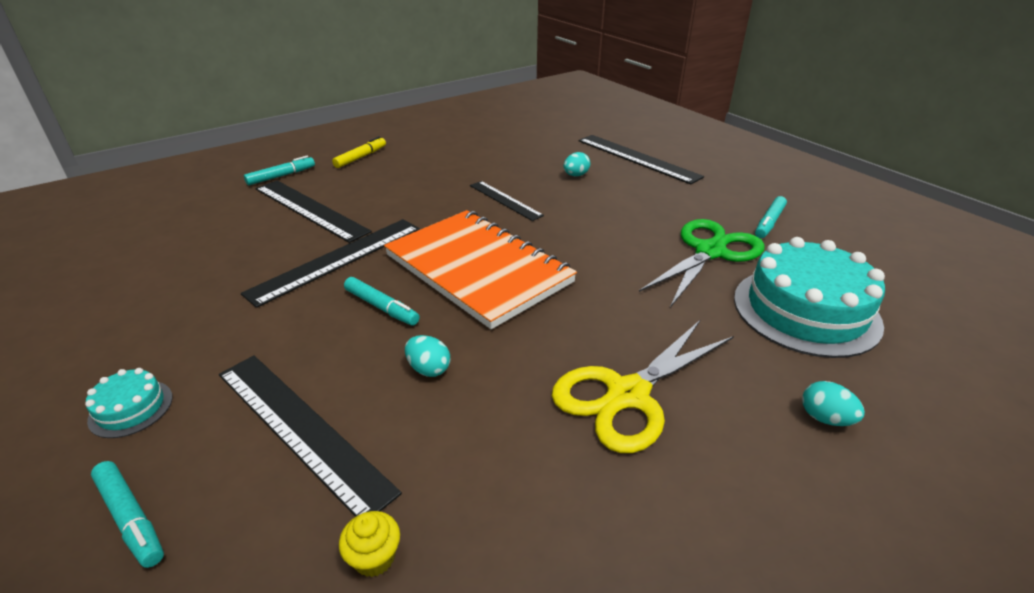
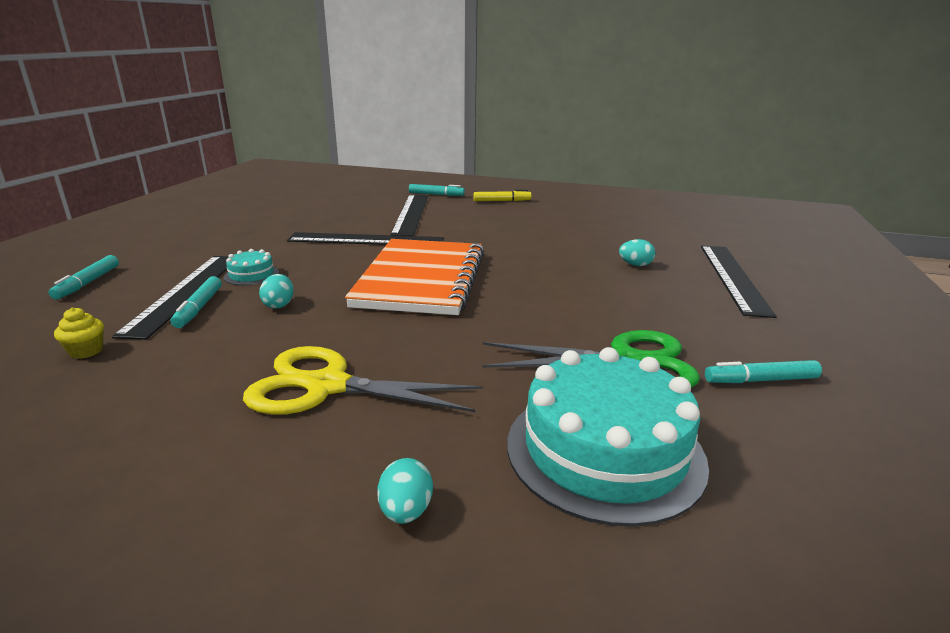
camera: 50 degrees right, 10 degrees down
(131, 408) = (169, 251): turquoise cake -> turquoise cake (251, 275)
(381, 307) = (330, 269): turquoise marker -> turquoise marker (199, 308)
(505, 200) = (536, 255): black ruler -> none

